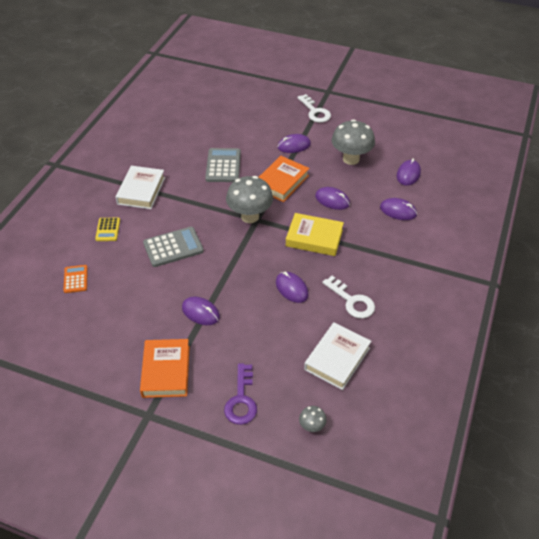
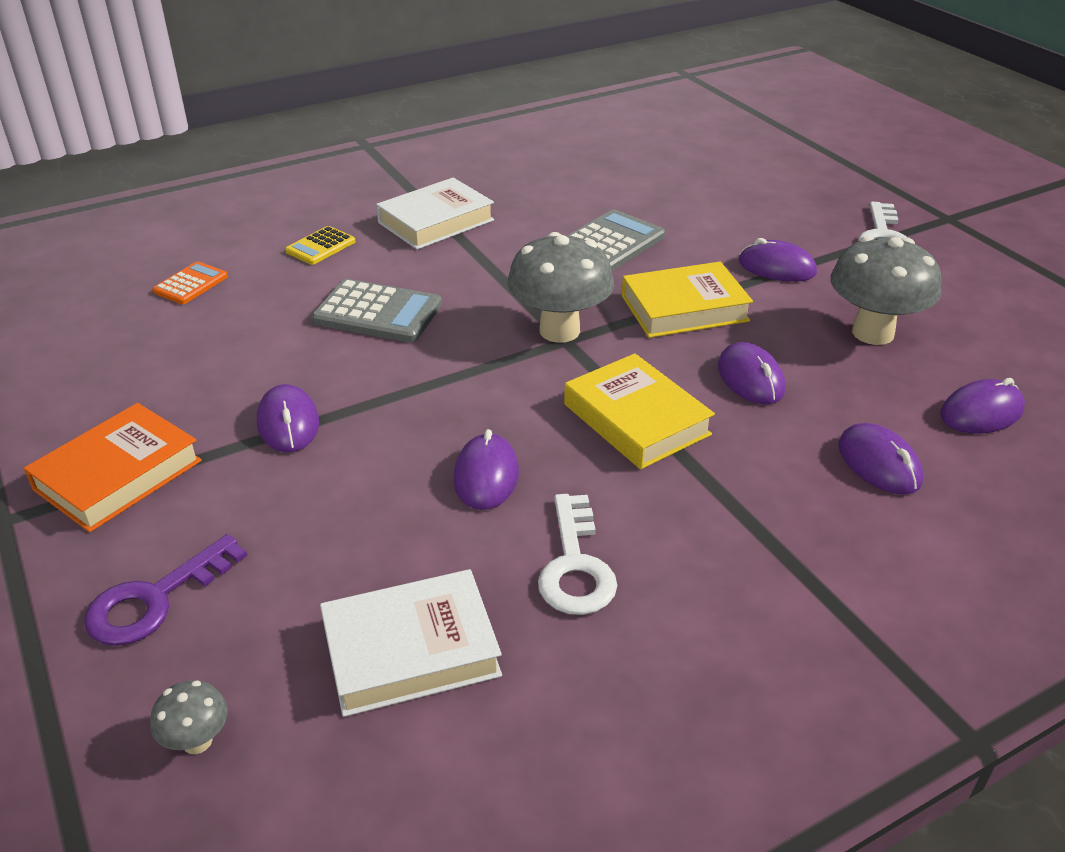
camera: 40 degrees right, 10 degrees down
(281, 182) = (684, 308): orange book -> yellow book

